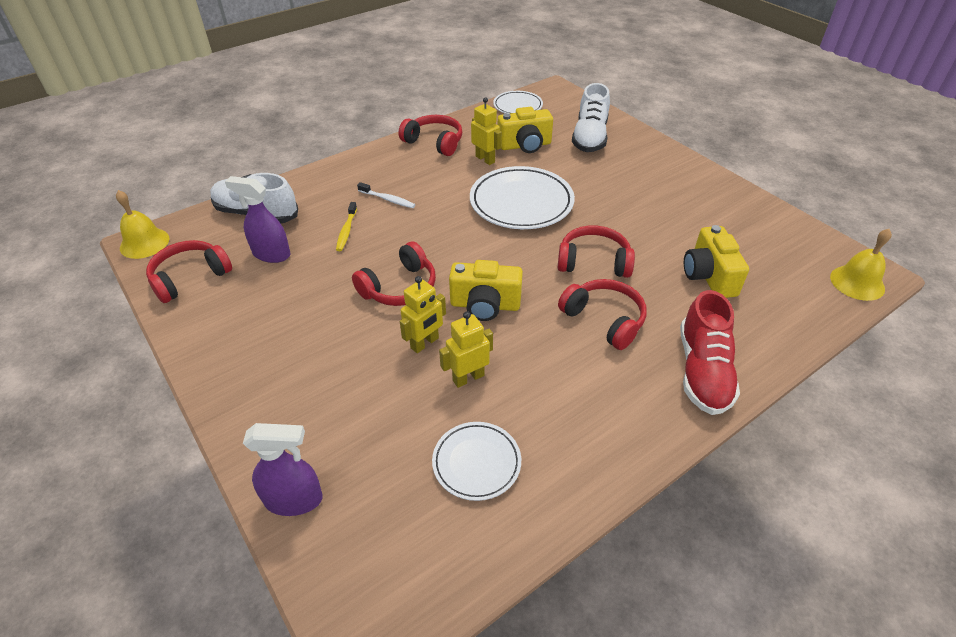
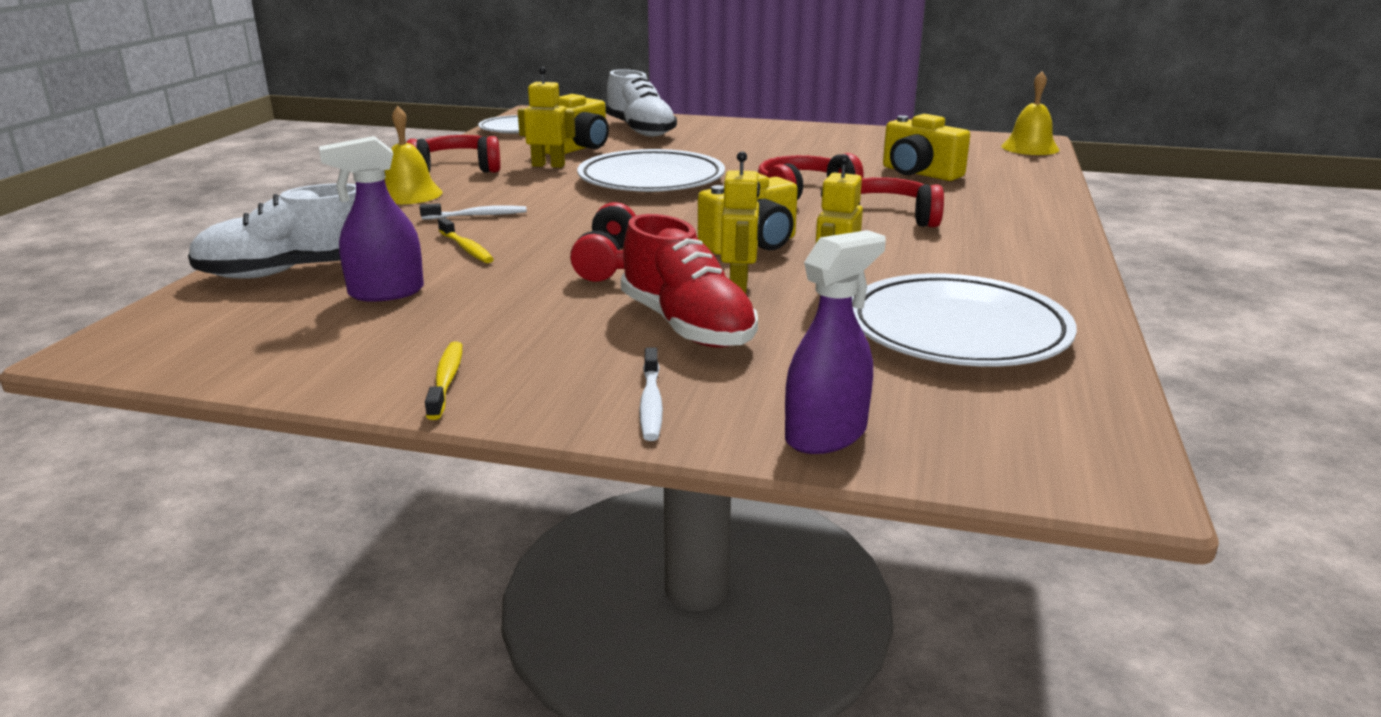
camera: 40 degrees left, 20 degrees down
(144, 243) = (116, 347): yellow bell -> yellow bell (409, 194)
(190, 277) = (281, 347): red headphones -> none
(213, 344) = (446, 380): none -> yellow toothbrush
(260, 419) = (651, 403): none -> white toothbrush
(476, 463) = (957, 331): white plate -> white plate, size x1.73
(703, 371) = (1022, 218): red shoe -> red shoe (687, 326)

